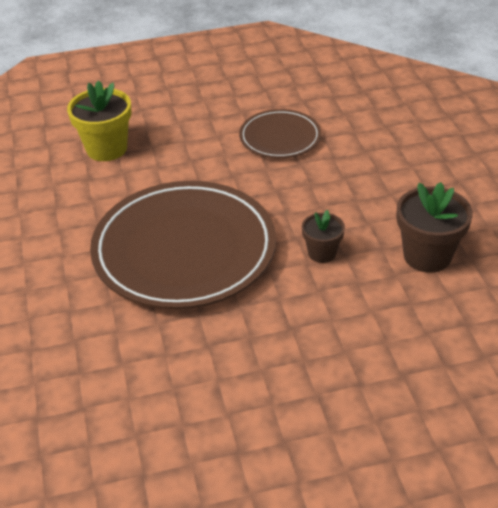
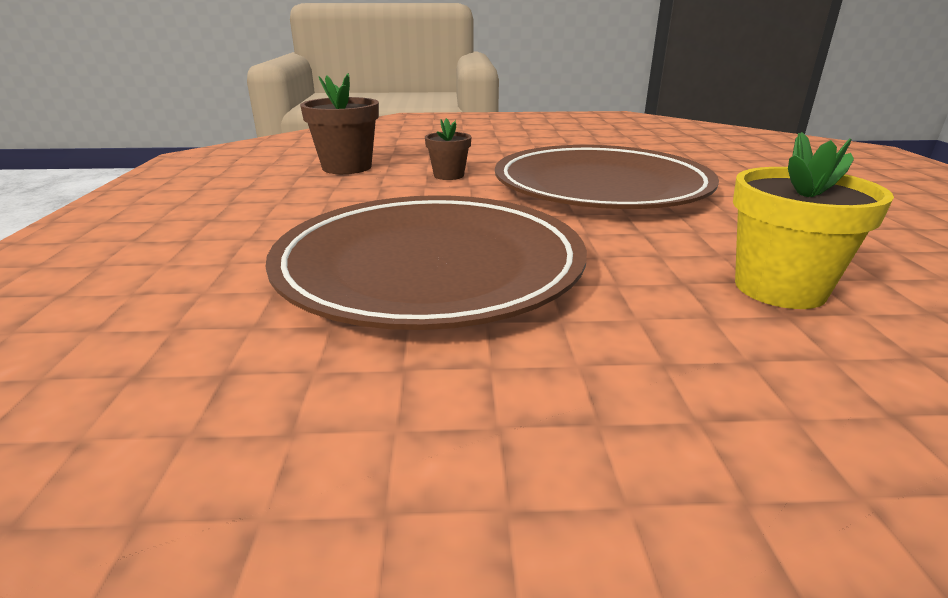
camera: 170 degrees left, 15 degrees down
(280, 138) = (430, 267): brown plate -> brown plate, size x1.95

